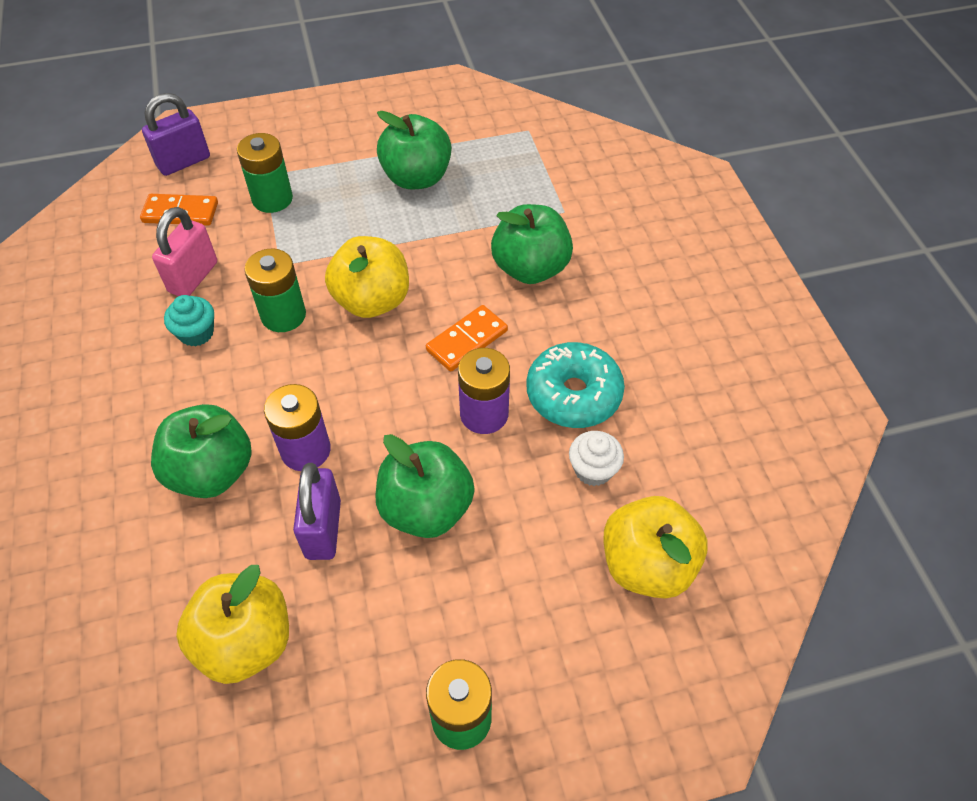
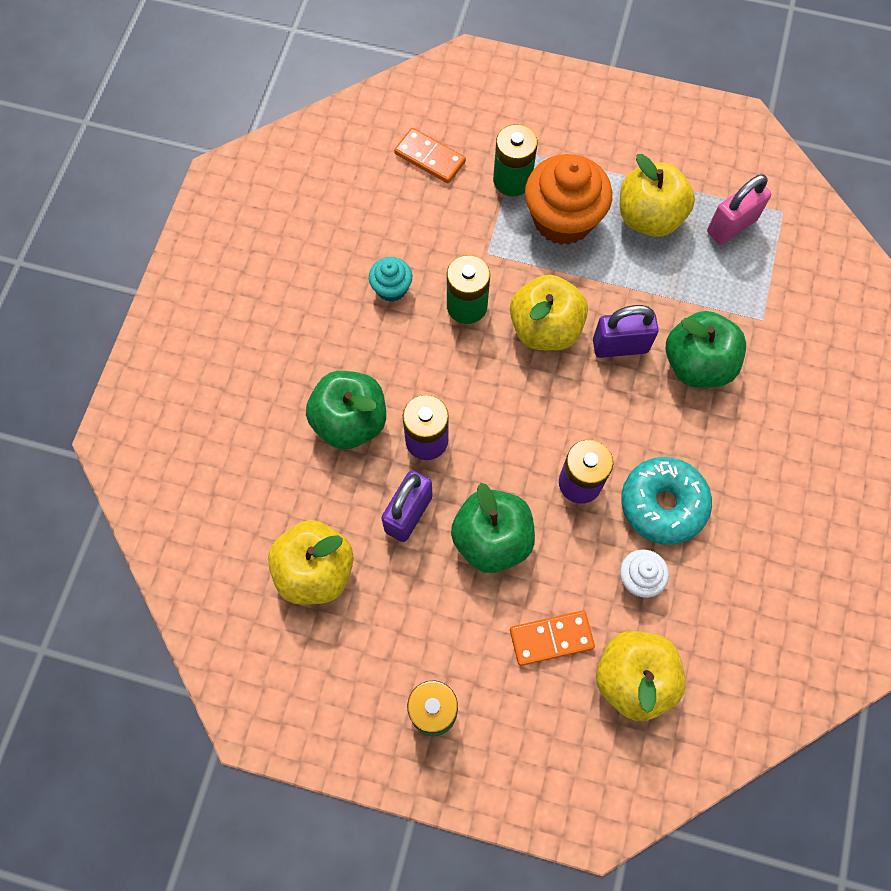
camera: 30 degrees right, 15 degrees up
(184, 162) = (455, 102): purple padlock -> purple padlock (620, 346)
(193, 277) = (412, 231): pink padlock -> pink padlock (731, 226)
(338, 210) = (563, 219): none -> orange cupcake
(416, 178) = (649, 217): green apple -> yellow apple
(467, 340) = (603, 407): orange domino -> orange domino (551, 638)

